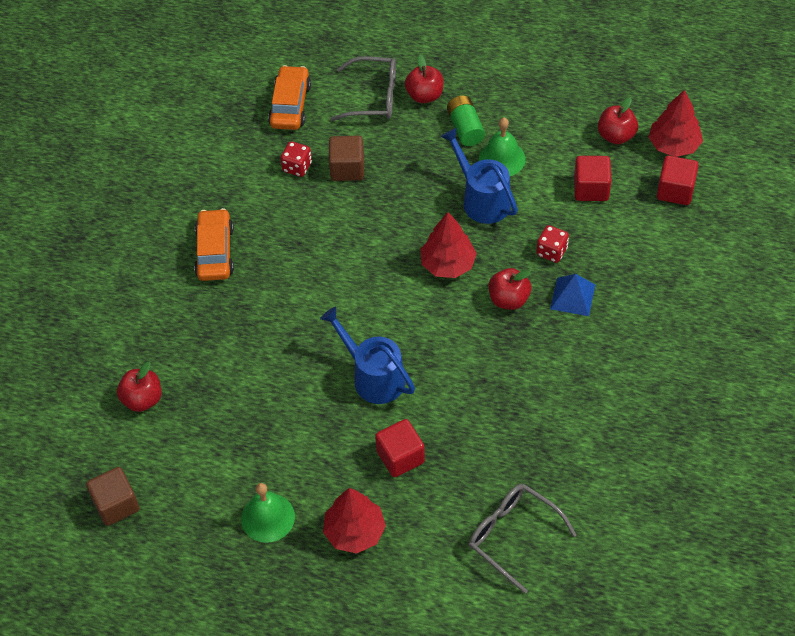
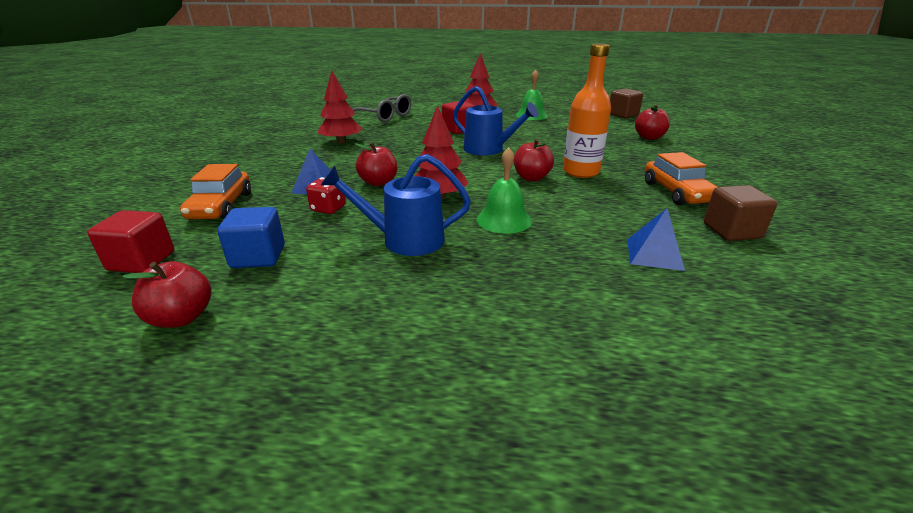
camera: 170 degrees right, 25 degrees down
(286, 304) = (580, 172): none -> orange bottle
(290, 105) = (737, 324): orange car -> orange car (221, 206)
(297, 167) = (654, 254): red dice -> blue pyramid
(347, 168) = (587, 256): brown cube -> brown cube (731, 231)
(373, 97) = (607, 347): grey glasses -> none
(424, 95) = (514, 357): red apple -> red apple (531, 178)
(465, 128) = (432, 311): green battery -> none
(482, 199) = (404, 240): blue watering can -> blue watering can turned 135 degrees clockwise
(502, 158) = (375, 279): green bell -> green bell (504, 220)
(591, 189) = (258, 256): red cube -> blue cube
(674, 145) = (92, 311): red tree -> red tree (341, 142)

